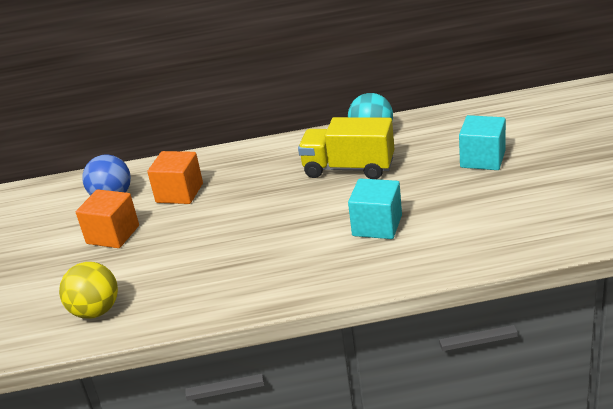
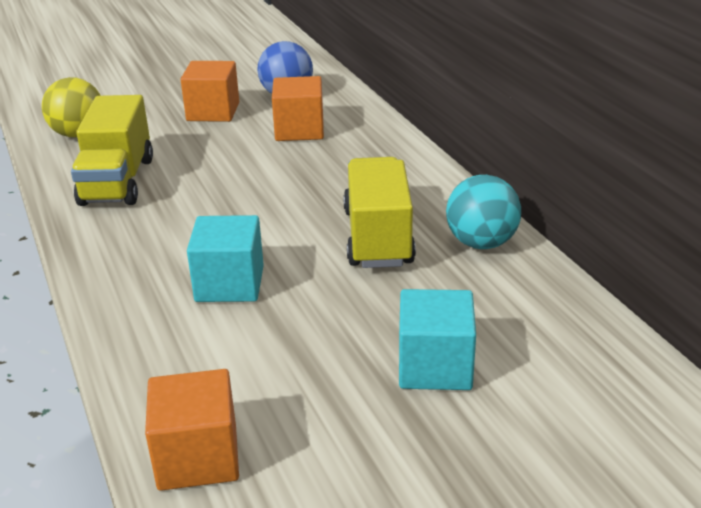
camera: 70 degrees right, 0 degrees up
(203, 282) = (117, 181): none -> yellow truck
(541, 236) = (198, 457): none -> orange cube

